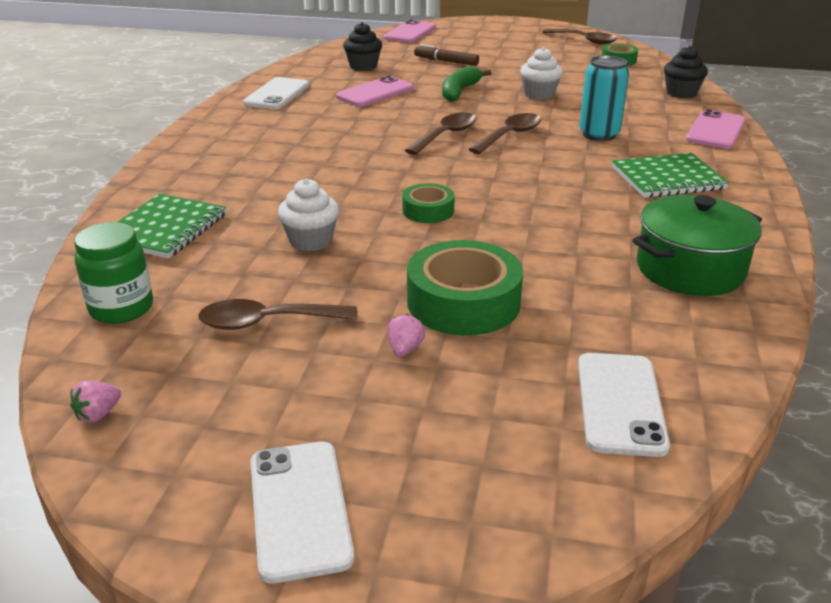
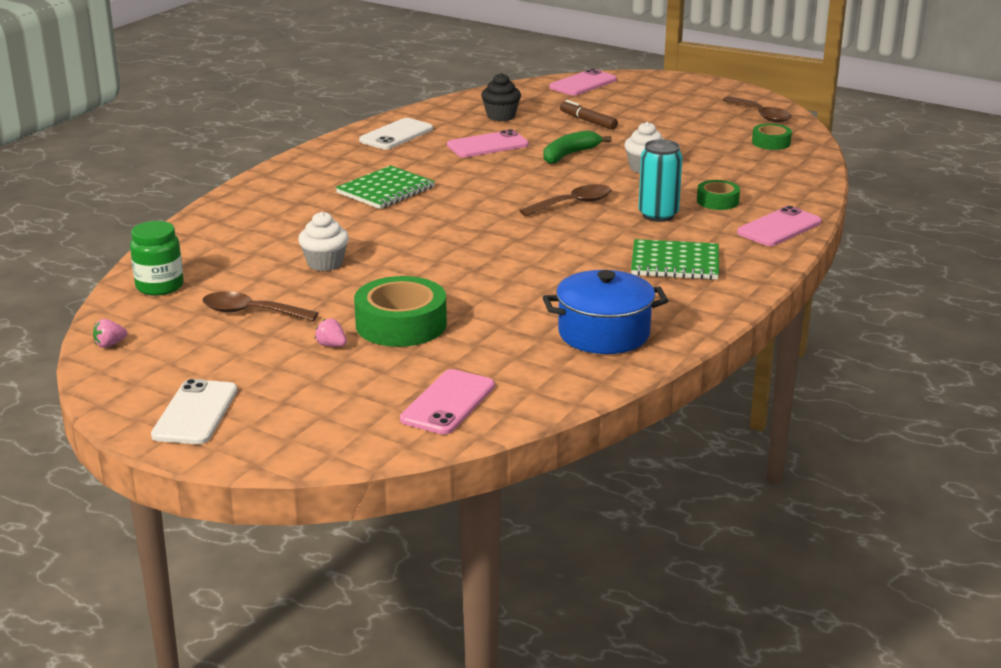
camera: 20 degrees right, 5 degrees down
(165, 229) = (223, 237): green notebook -> green notebook (385, 190)
(405, 349) = (331, 345): pink strawberry -> pink strawberry turned 90 degrees counterclockwise
(428, 211) = (437, 256): green tape -> green tape (717, 201)
(446, 135) = (514, 195): brown spoon -> none
(620, 403) = (448, 403): white phone -> pink phone
(681, 93) = (793, 186): black cupcake -> none
(690, 269) = (604, 333): green pot -> blue pot

